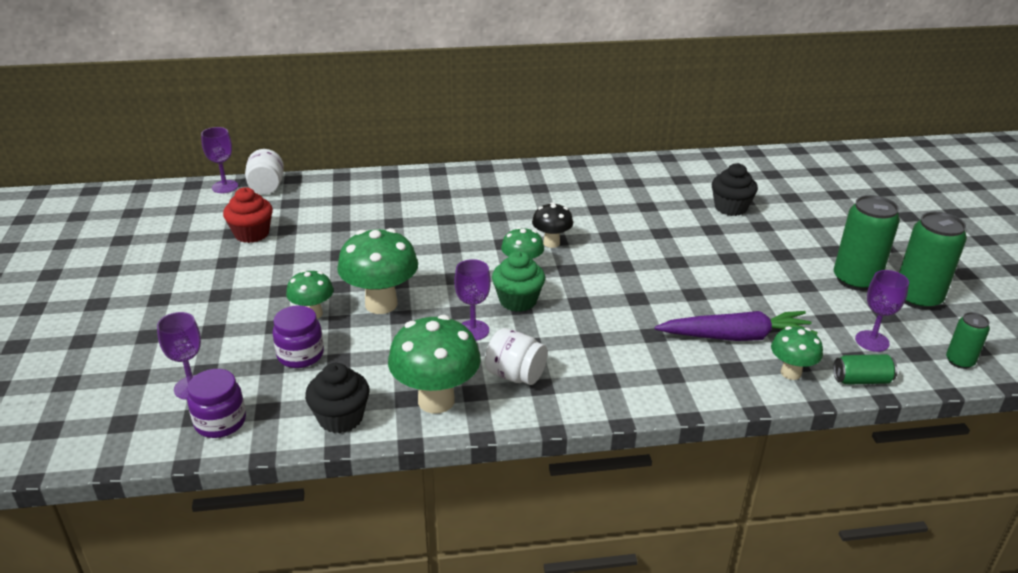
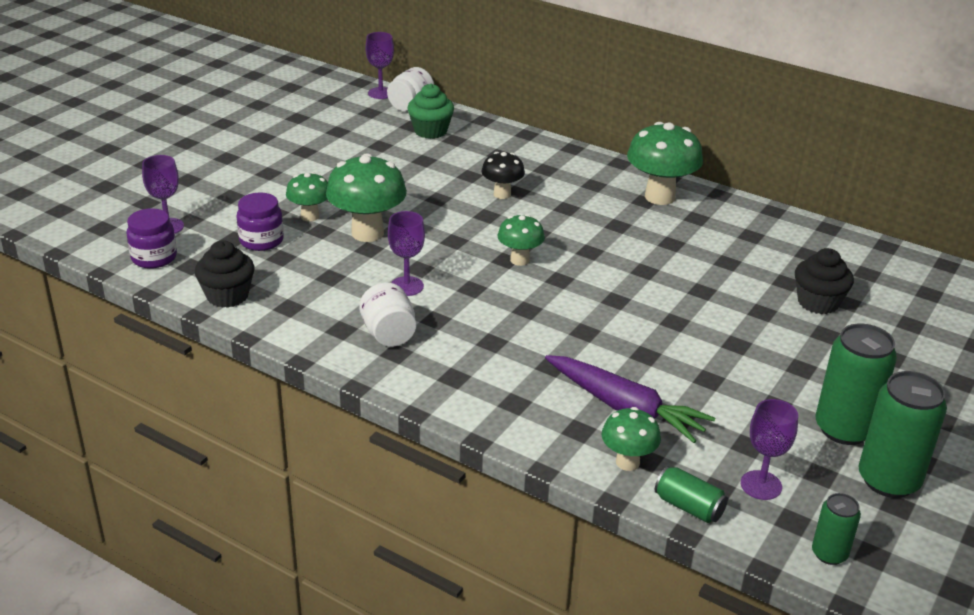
camera: 40 degrees right, 0 degrees up
(252, 234) = (350, 138): red cupcake -> none
(436, 400) = (305, 320): green mushroom -> green mushroom (660, 197)
(518, 300) = (477, 282): green cupcake -> green cupcake (430, 131)
(551, 243) = (579, 251): black mushroom -> black mushroom (502, 194)

